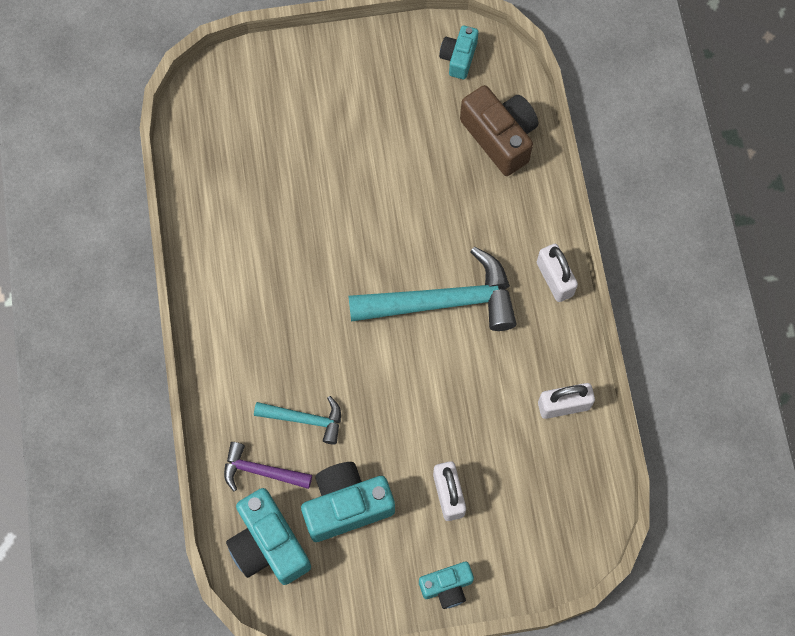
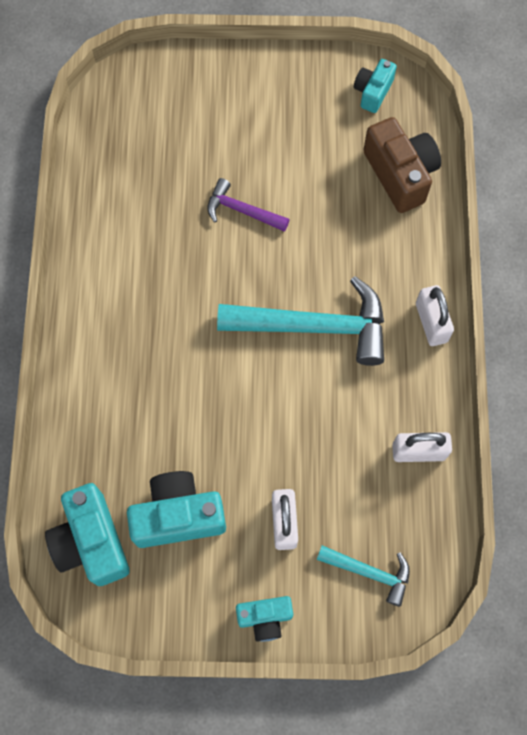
camera: 10 degrees right, 0 degrees up
(261, 471) = (98, 465): purple hammer -> purple hammer (242, 210)
(305, 419) = (154, 421): turquoise hammer -> turquoise hammer (370, 572)

